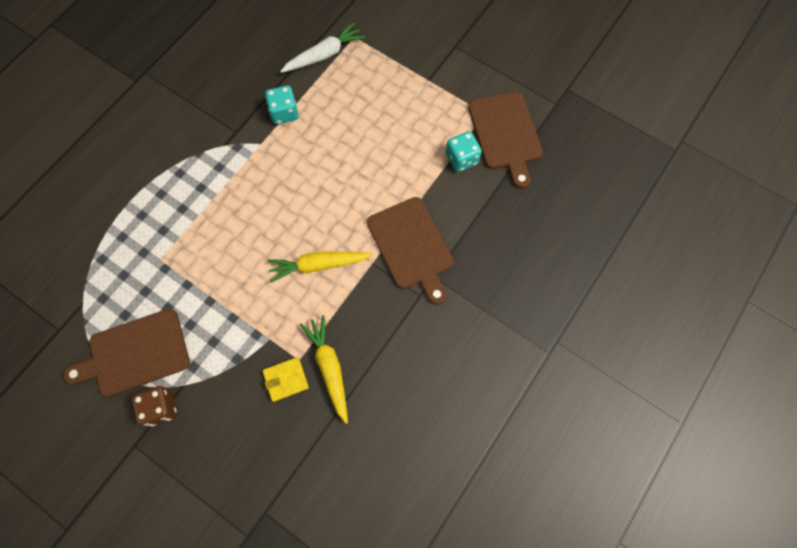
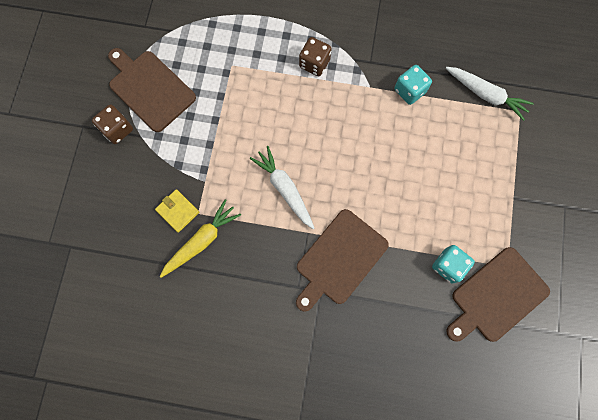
camera: 65 degrees right, 5 degrees up
(207, 181) = (314, 63): none -> brown dice
(318, 265) = (284, 189): yellow carrot -> white carrot

